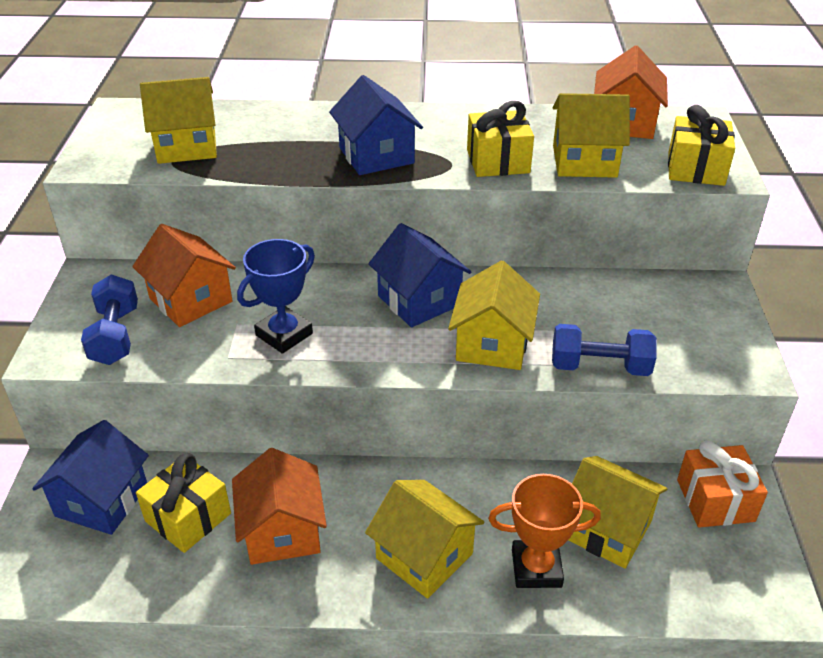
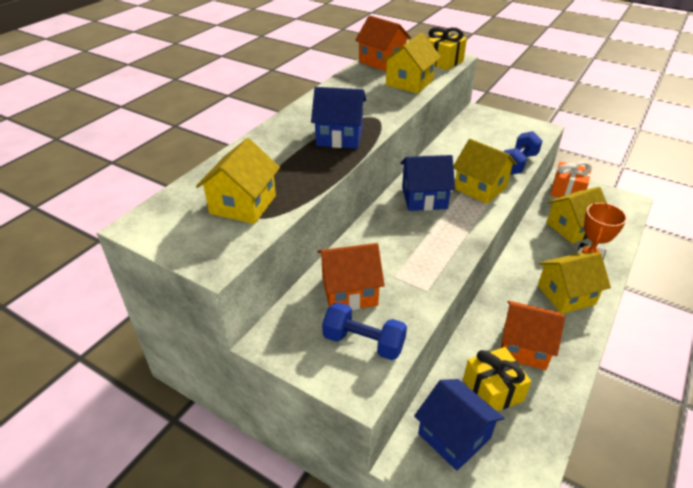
camera: 60 degrees left, 0 degrees up
(284, 334) = (420, 259): blue trophy -> none
(498, 161) = (386, 103): yellow gift -> none

